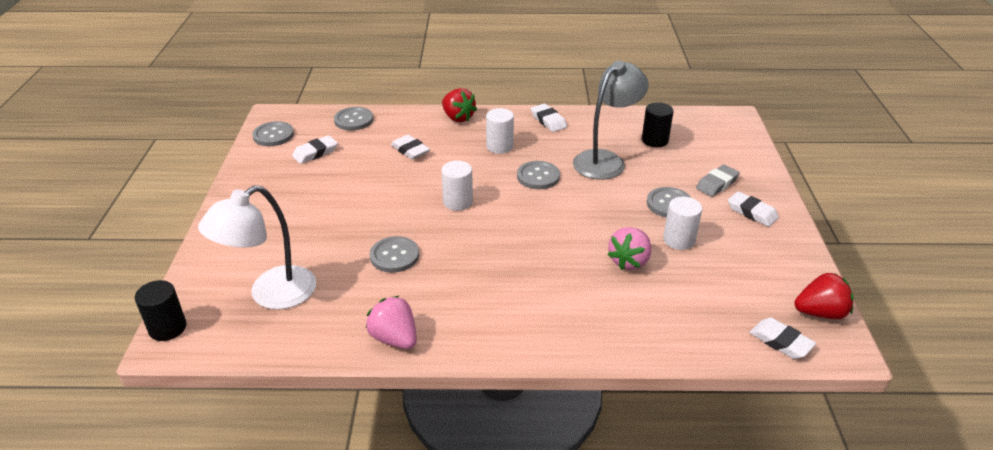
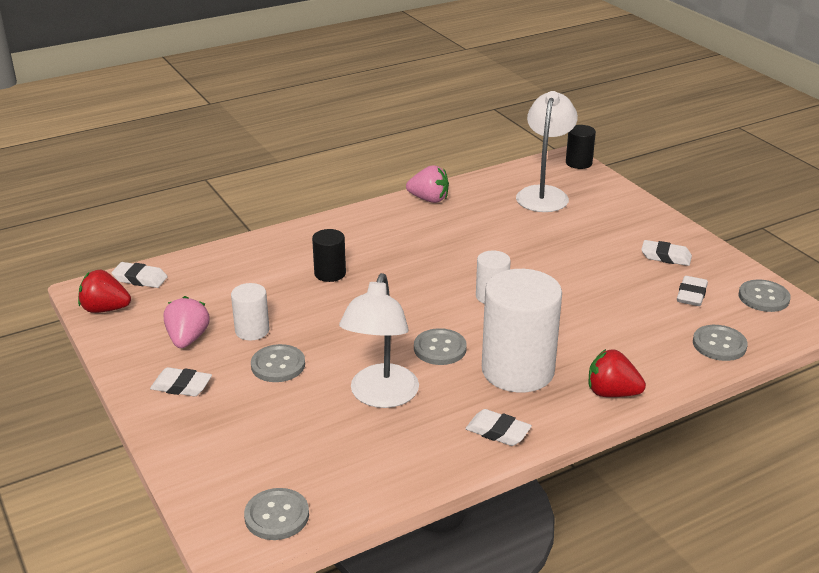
camera: 150 degrees right, 5 degrees down
(394, 256) = (491, 240): grey button -> grey button (277, 516)
(410, 150) = (605, 331): white eraser -> white eraser (665, 257)
(499, 146) = (517, 370): white cylinder -> white cylinder, size x2.02
(605, 160) = (381, 396): grey lamp -> white lamp
(629, 261) = (290, 297): pink strawberry -> pink strawberry (187, 339)
(655, 140) = (337, 451): black cylinder -> black cylinder (330, 273)
(717, 184) = (231, 410): grey eraser -> none
(820, 313) = (105, 309): red strawberry -> red strawberry turned 45 degrees clockwise

